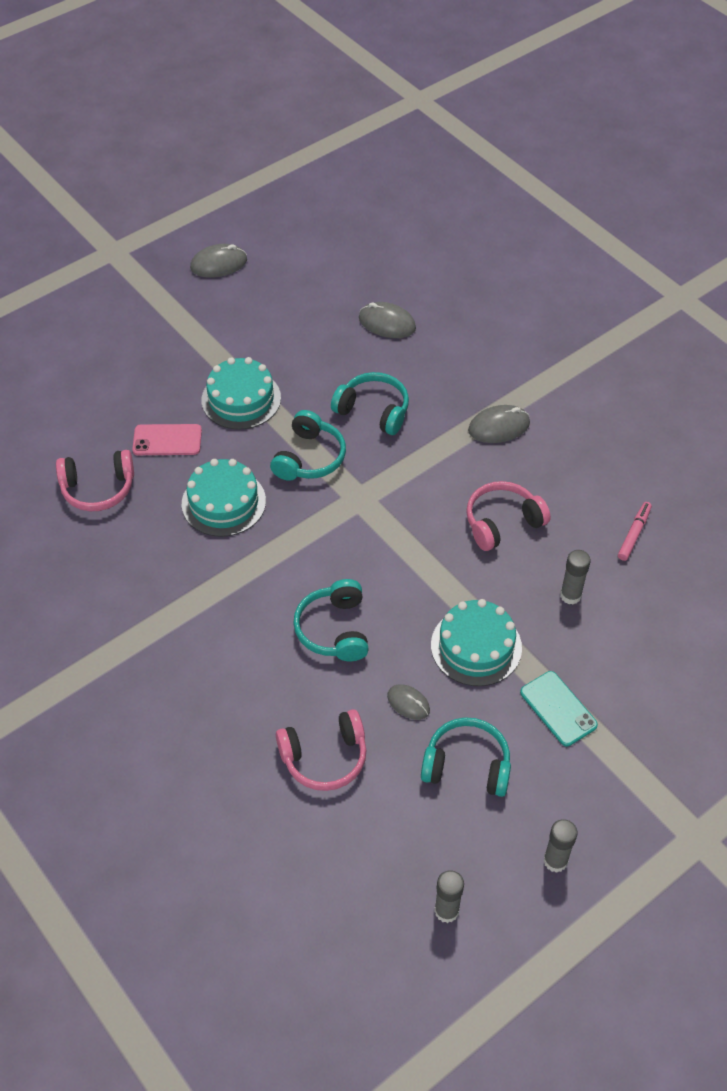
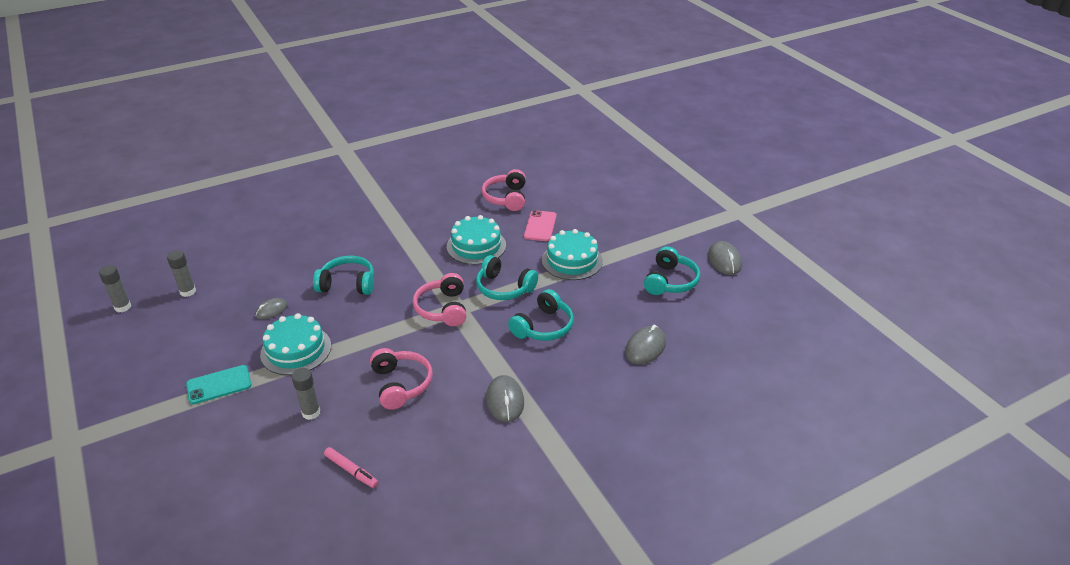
camera: 100 degrees right, 15 degrees down
(324, 757) = (257, 270): pink headphones -> pink headphones (443, 309)
(467, 765) = (208, 330): turquoise headphones -> turquoise headphones (670, 281)
(555, 861) = (113, 361): grey glue stick -> grey glue stick (188, 291)

